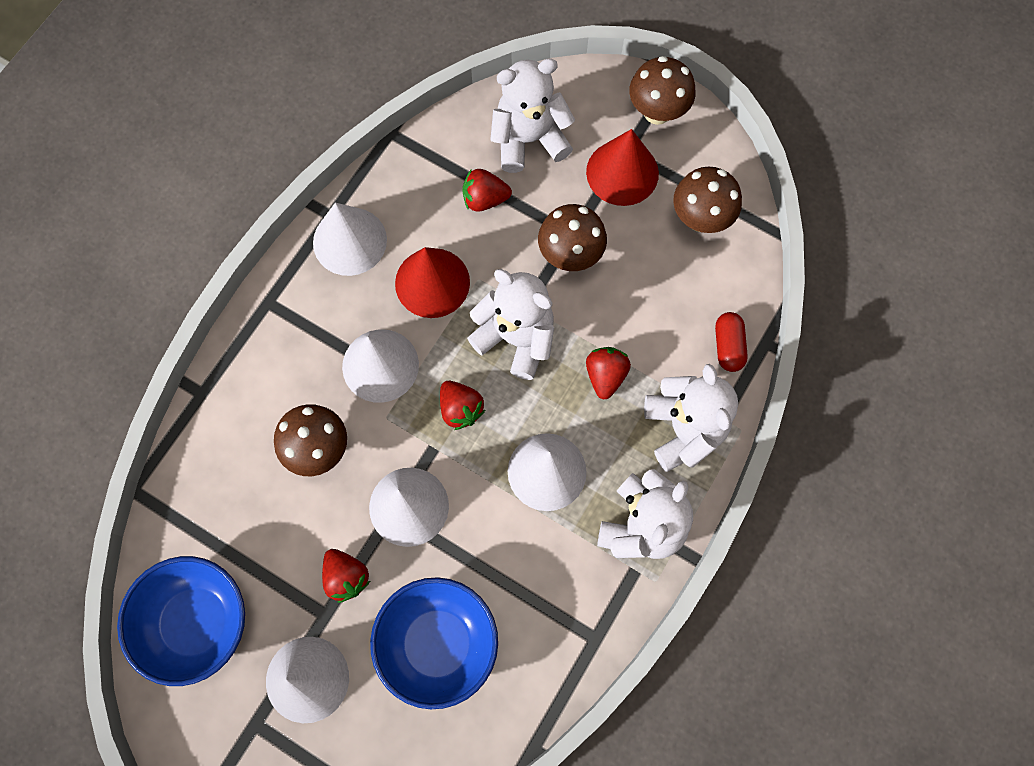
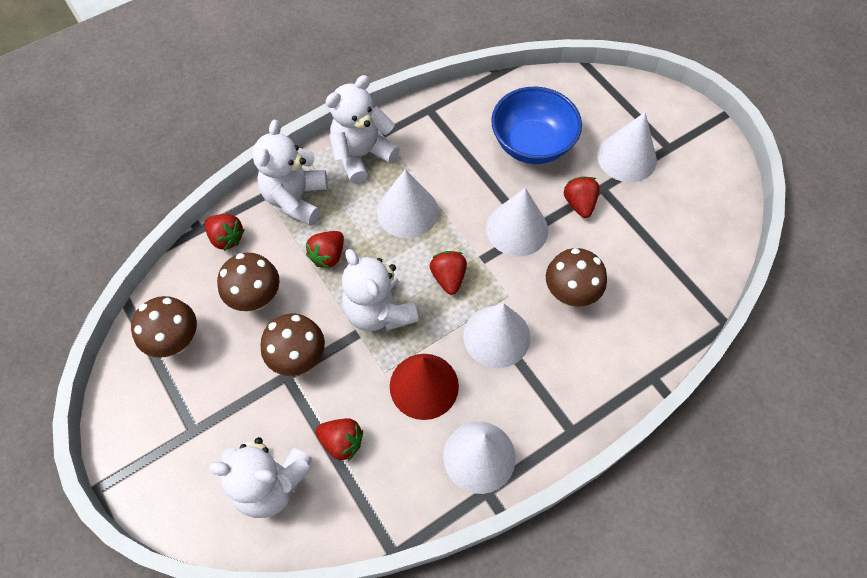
camera: 155 degrees left, 10 degrees down
(196, 622) = (696, 217): blue bowl -> none
(622, 172) = (211, 411): red cone -> none
(657, 112) = (142, 456): brown mushroom -> brown mushroom (256, 298)
(728, 346) = (226, 238): red capsule -> red strawberry

